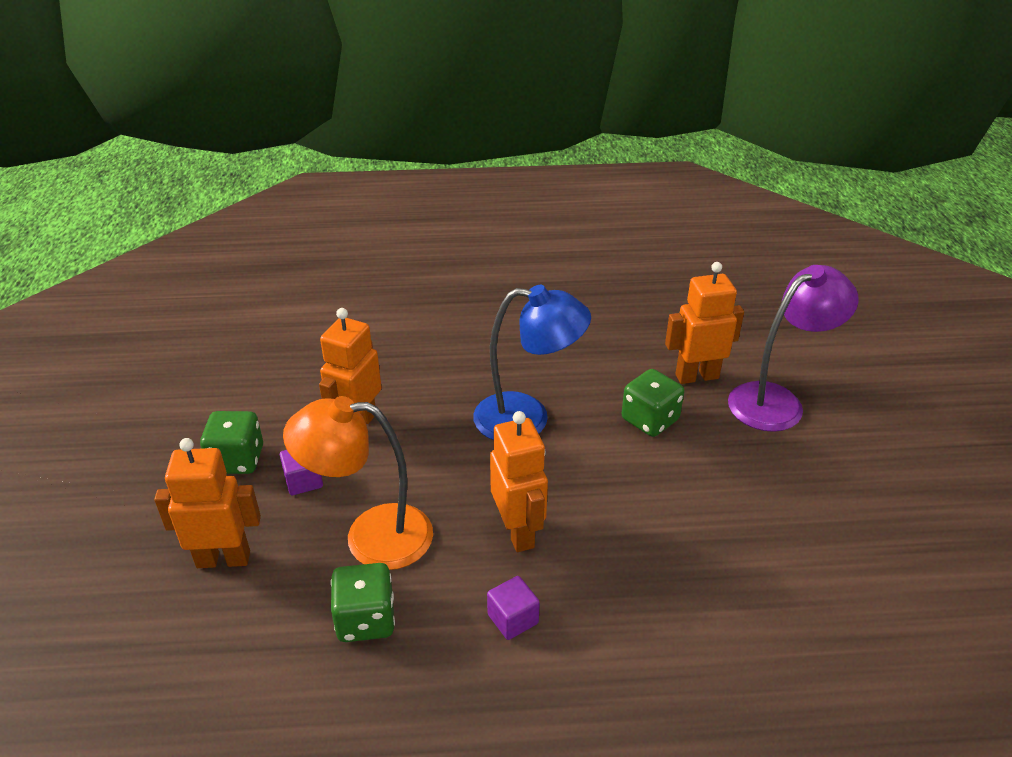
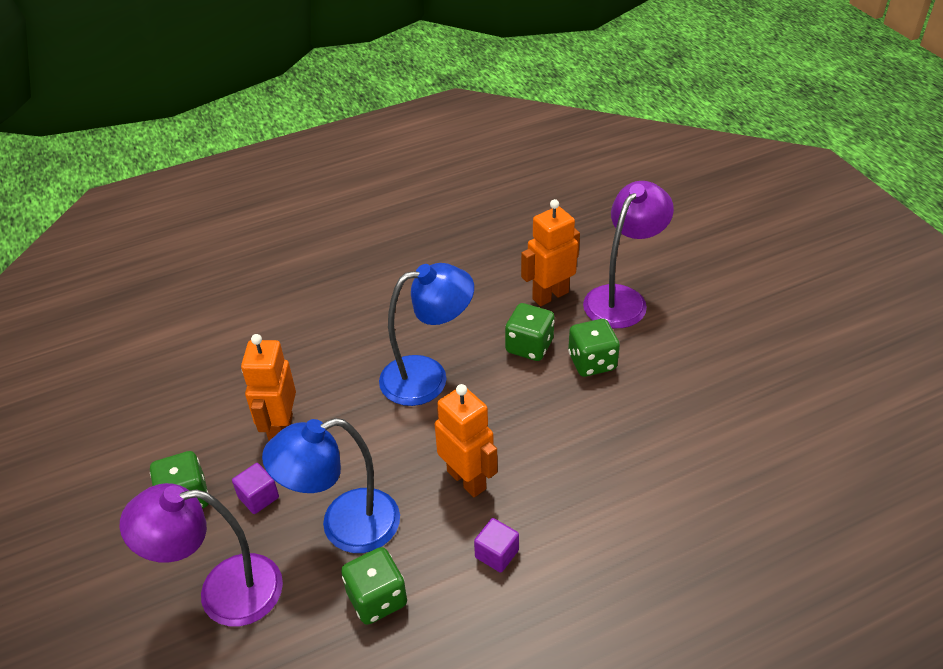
camera: 20 degrees left, 5 degrees up
(223, 559) = (223, 592): orange robot -> purple lamp
(371, 536) = (344, 526): orange lamp -> blue lamp
(712, 455) = (592, 362): none -> green dice

